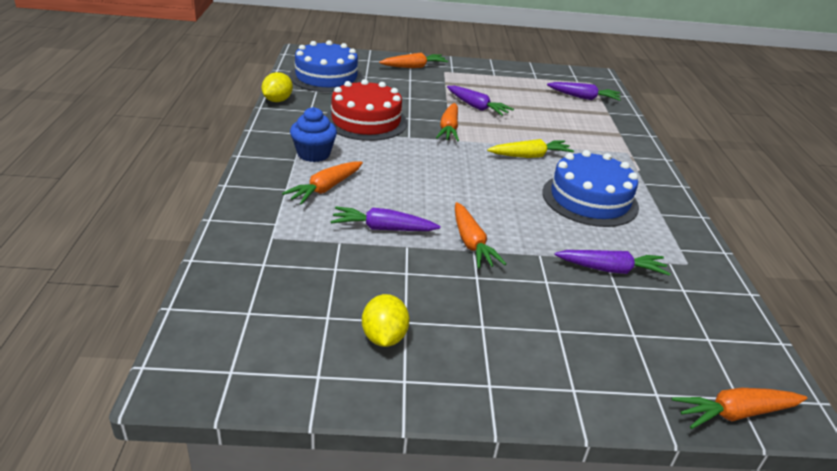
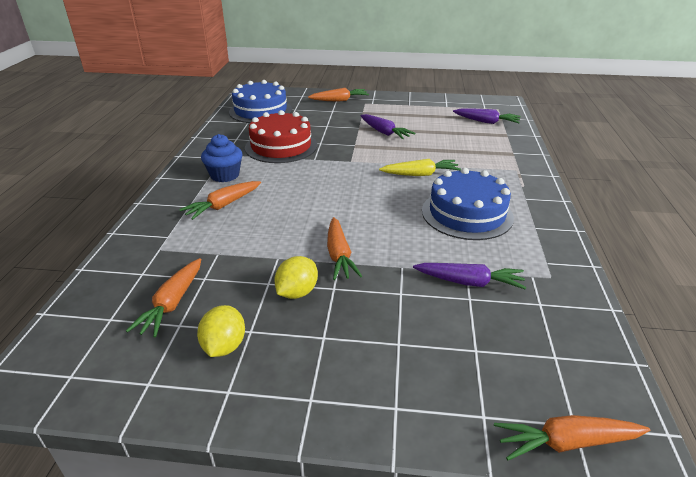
camera: 10 degrees right, 0 degrees up
(277, 100) = (212, 131): yellow lemon -> yellow lemon (297, 292)
(382, 228) = (261, 241): purple carrot -> none
(449, 129) = (352, 152): orange carrot -> orange carrot (172, 304)

